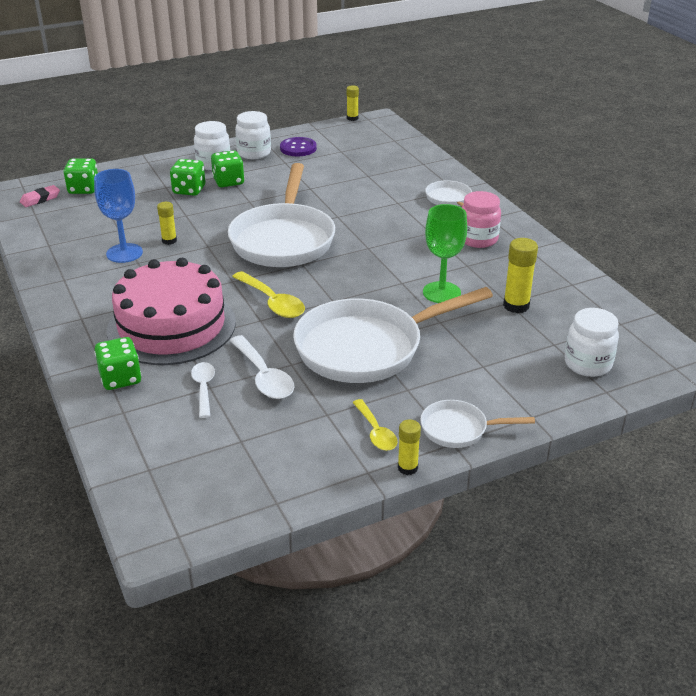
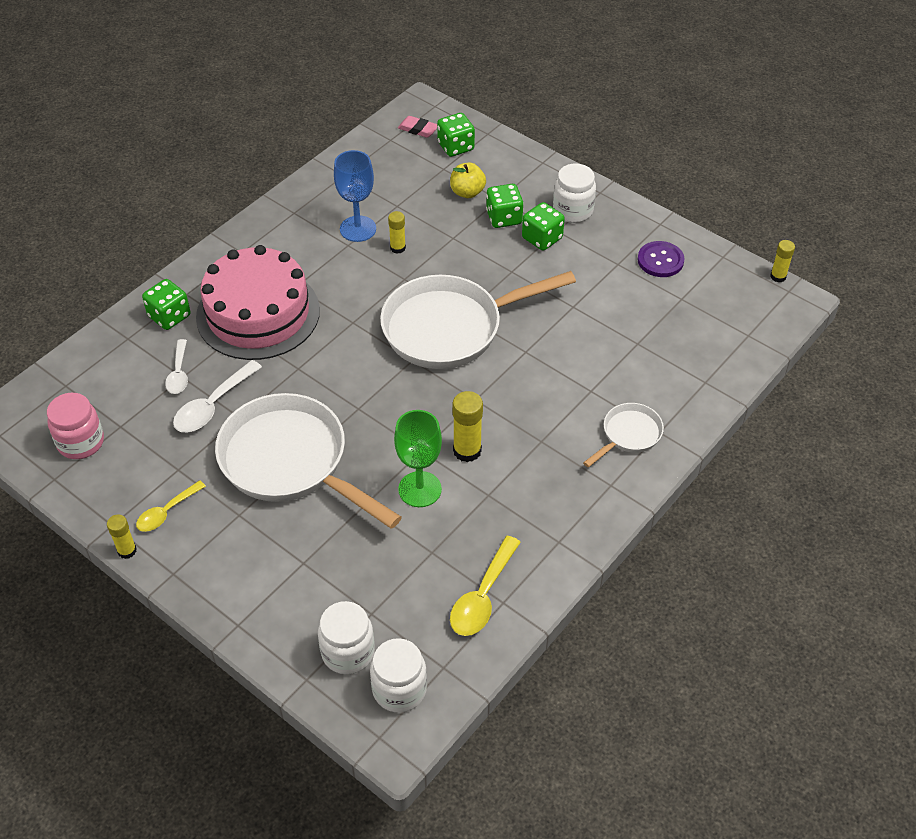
camera: 65 degrees right, 15 degrees up
(142, 197) = (467, 192): none -> yellow apple
(203, 388) = (179, 373): white spoon -> white spoon turned 120 degrees clockwise
(254, 153) = (621, 230): white jar -> white jar (399, 689)
(272, 302) = (331, 365): yellow spoon -> yellow spoon (482, 596)
(458, 429) = (195, 572): white pan -> none
(478, 239) = (551, 488): pink jar -> pink jar (81, 442)
(516, 306) = (428, 561): yellow glue stick -> yellow glue stick (467, 451)

